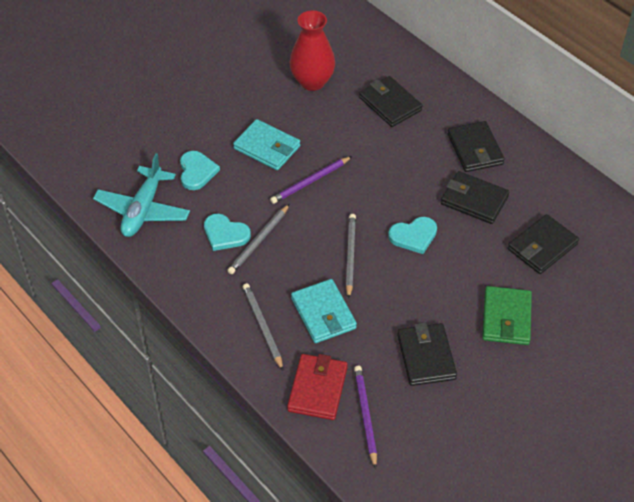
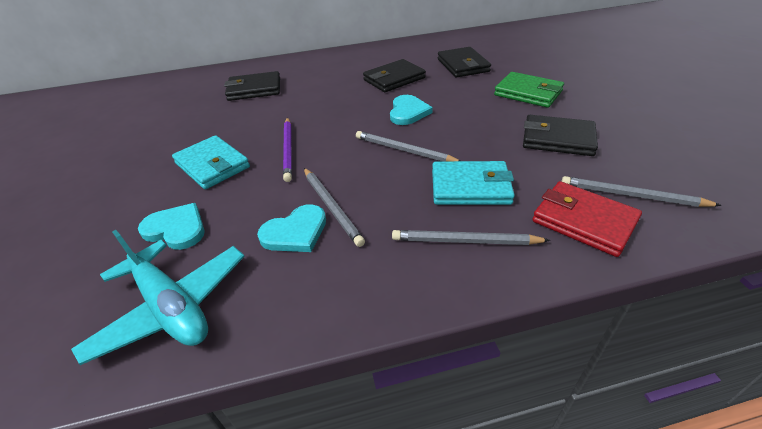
camera: 60 degrees left, 10 degrees down
(267, 147) = (212, 165): turquoise wallet -> turquoise wallet turned 75 degrees clockwise
(312, 82) = (175, 119): red vase -> none
(365, 416) = (632, 195): purple pencil -> grey pencil
(475, 149) = (344, 68): black wallet -> none

